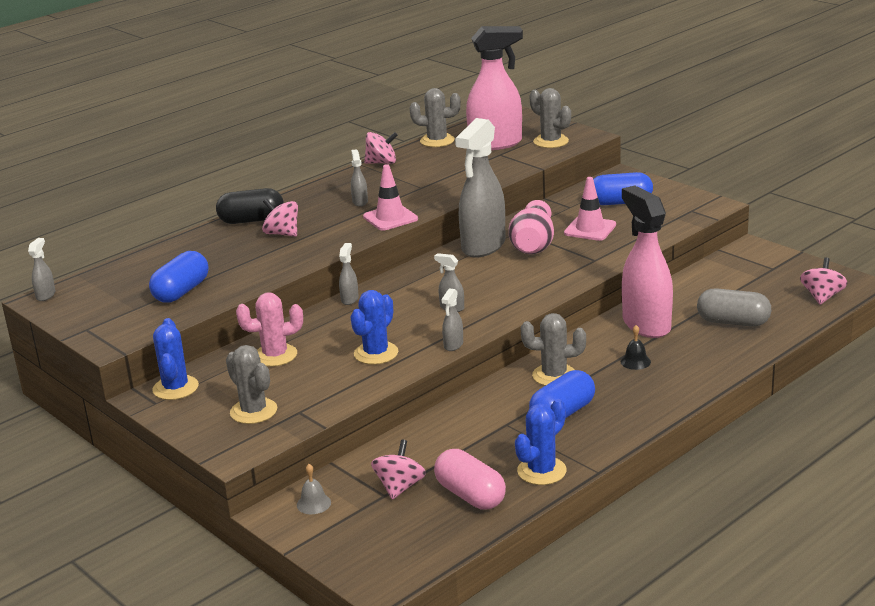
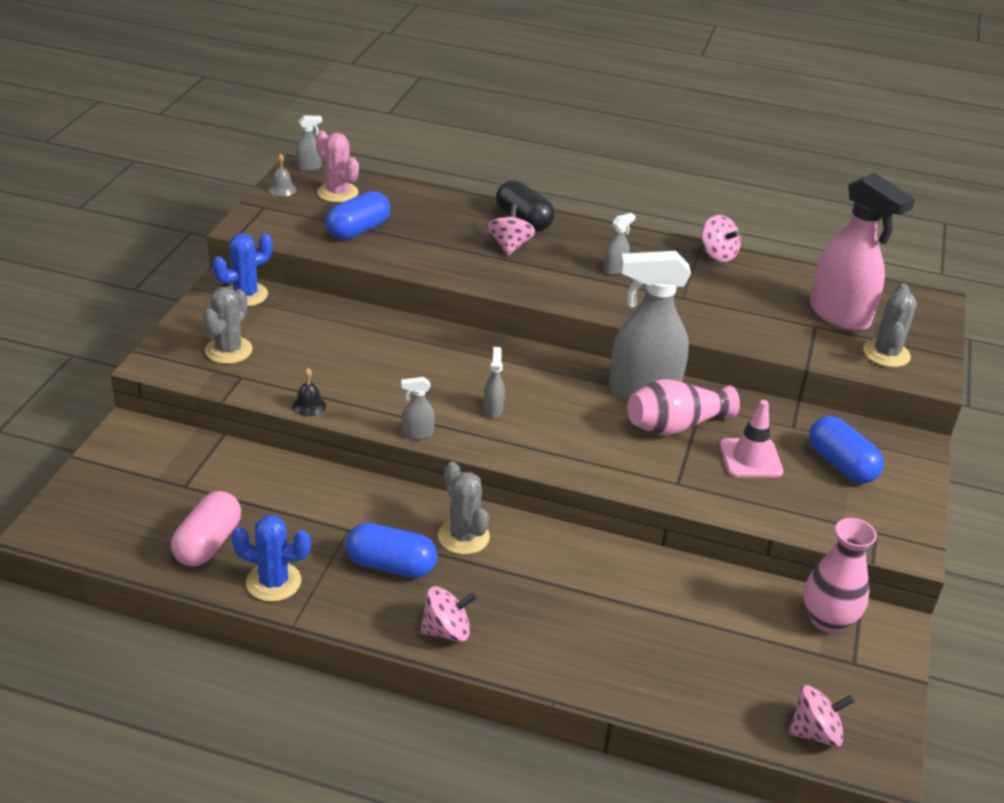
camera: 55 degrees right, 10 degrees up
(181, 292) = (358, 230): blue capsule -> blue capsule turned 45 degrees counterclockwise
(275, 355) = (331, 329): pink cactus -> pink cactus (337, 193)
(313, 503) = (153, 447): grey bell -> grey bell (282, 189)
(349, 299) = (465, 338): grey spray bottle -> none
(376, 353) = (371, 388): blue cactus -> none
(390, 218) = (594, 299): pink traffic cone -> none
(400, 487) = (202, 491): pink spinning top -> pink spinning top (446, 631)
(437, 141) = (806, 273): grey cactus -> none
(635, 361) = (533, 594): black bell -> black bell (309, 405)
(646, 324) = (622, 580): pink spray bottle -> none
(731, 265) = (827, 620): none -> pink vase
(733, 322) = (683, 657): grey capsule -> none

